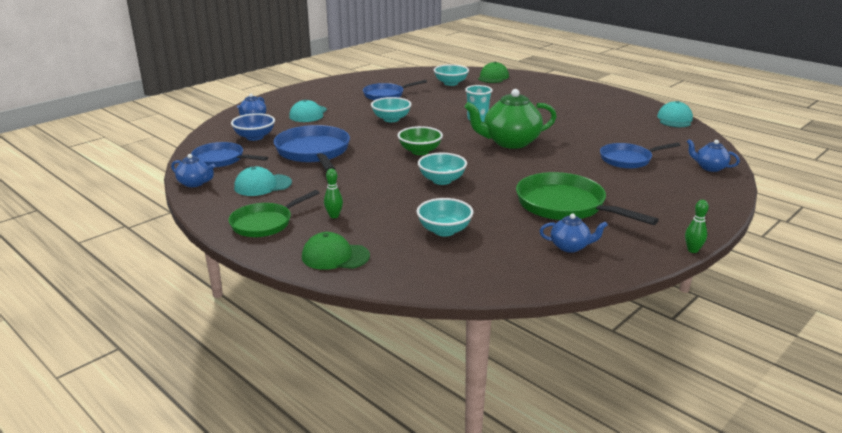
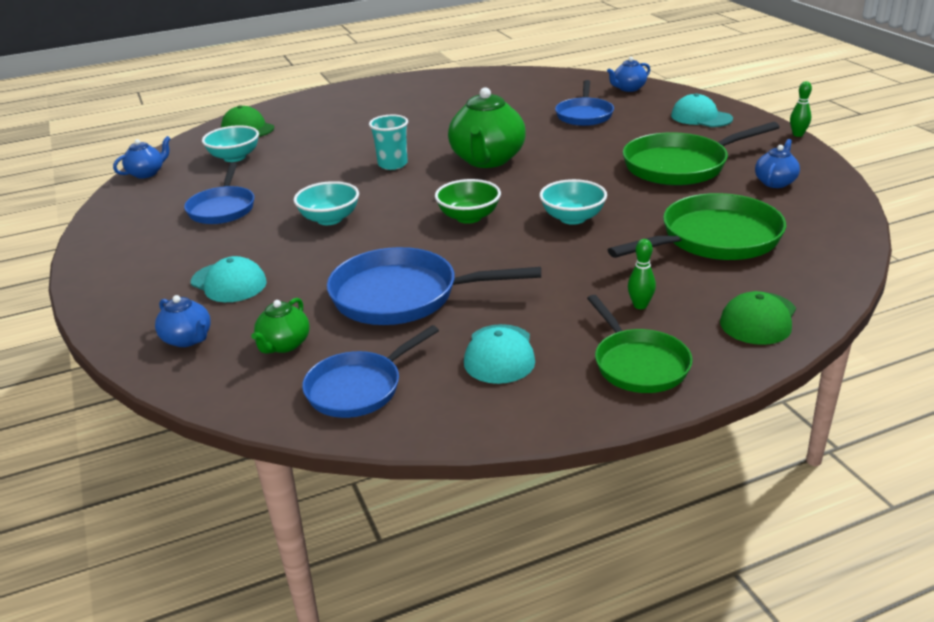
camera: 65 degrees left, 5 degrees up
(195, 183) = (445, 424): blue teapot -> blue teapot (147, 173)
(254, 137) = (284, 345): blue bowl -> green teapot
(444, 230) = (714, 239): turquoise bowl -> green pan
(674, 119) = (496, 74): turquoise cap -> turquoise cap (701, 117)

